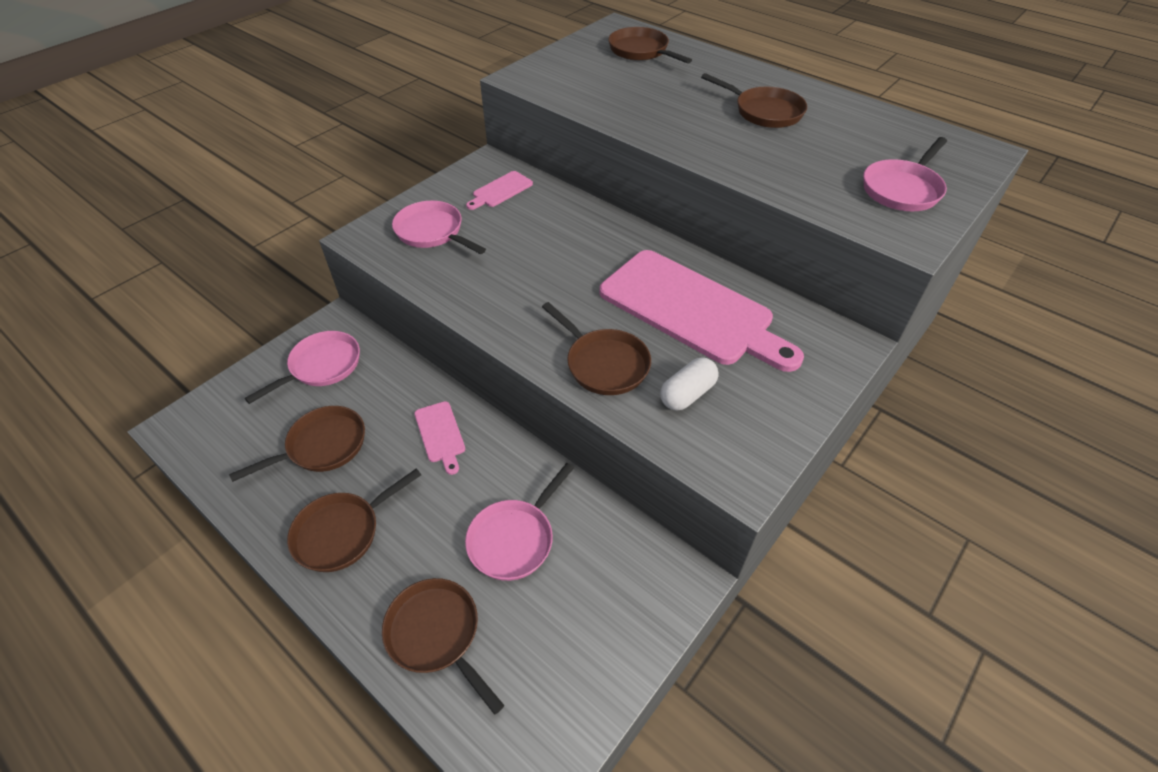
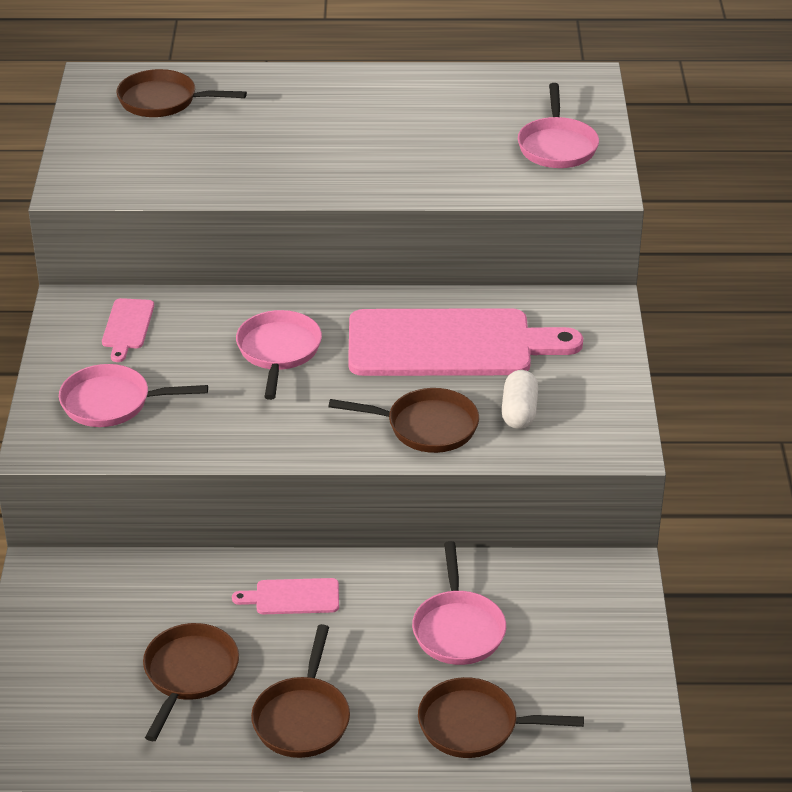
camera: 40 degrees left, 10 degrees down
(322, 366) = (88, 616): pink pan -> pink pan (278, 351)
(440, 434) = (292, 597): pink cutting board -> pink cutting board turned 150 degrees clockwise
(764, 112) = (366, 120): brown pan -> none

